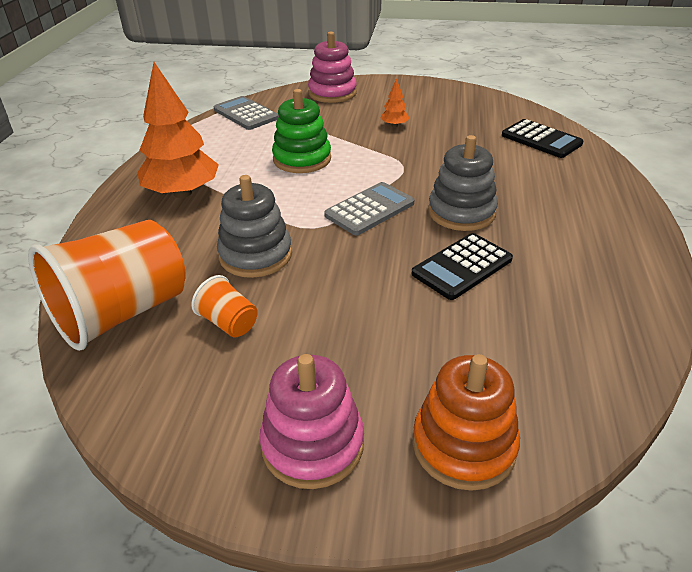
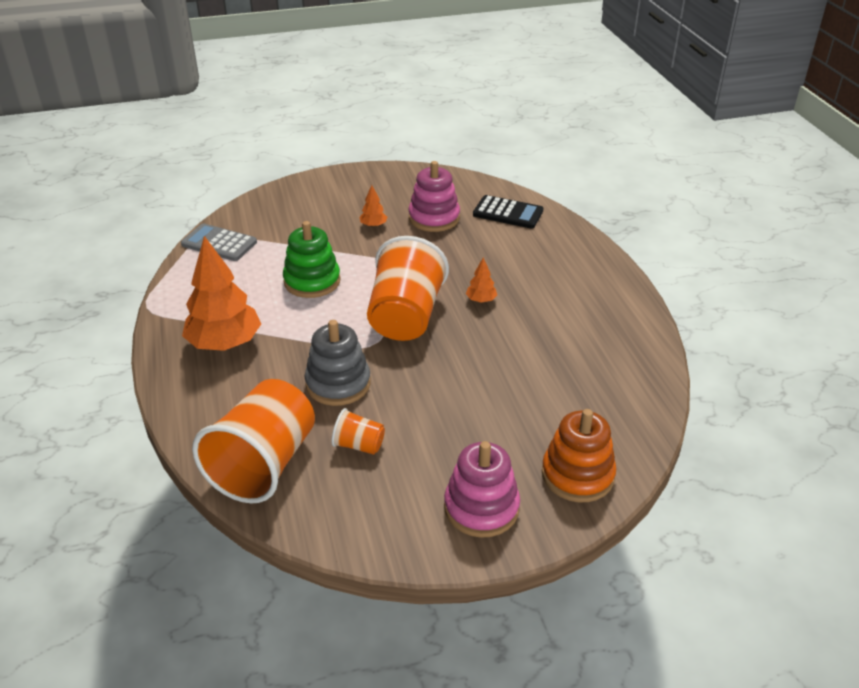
camera: 25 degrees left, 0 degrees up
(332, 93) = (290, 200): pink stacking toy -> pink stacking toy (434, 218)
(370, 209) = (405, 317): grey calculator -> orange cup
(461, 212) = (481, 300): grey stacking toy -> orange tree
(462, 266) = (507, 348): black calculator -> none

